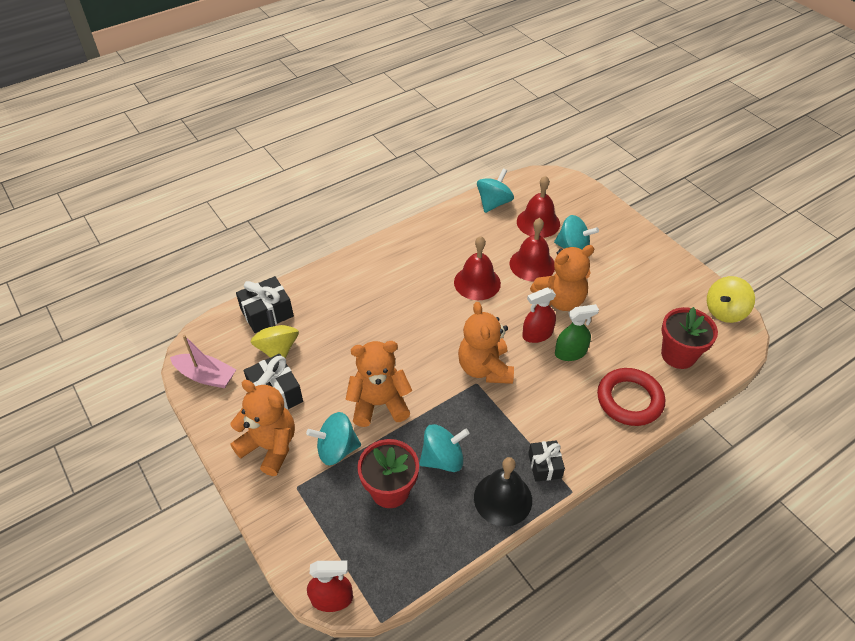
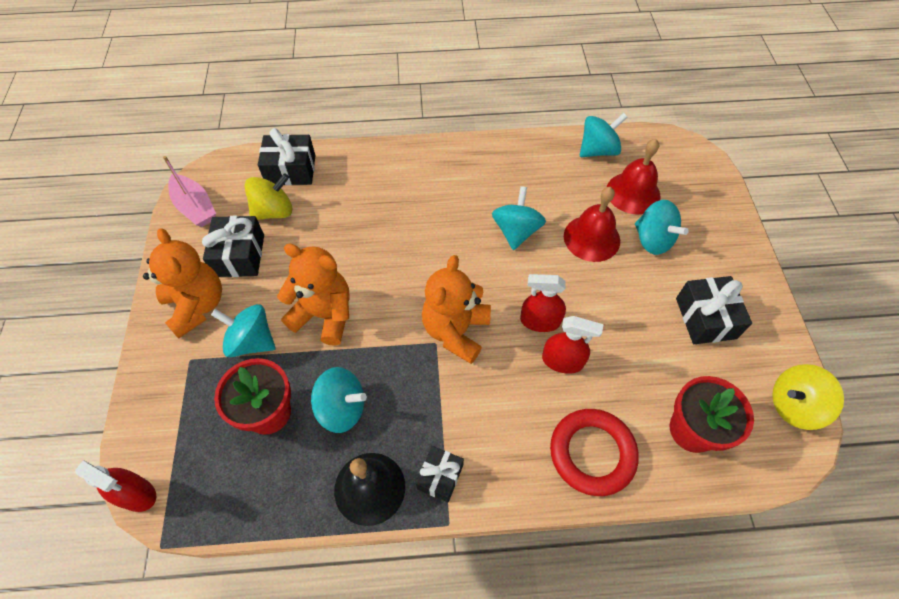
camera: 30 degrees right, 10 degrees up
(278, 349) = (274, 211): yellow spinning top -> yellow spinning top turned 45 degrees clockwise
(477, 282) = (516, 231): red bell -> turquoise spinning top
(560, 300) = (595, 294): orange teddy bear -> none
(570, 353) = (562, 361): green spray bottle -> red spray bottle
(639, 283) = (705, 318): none -> black gift

